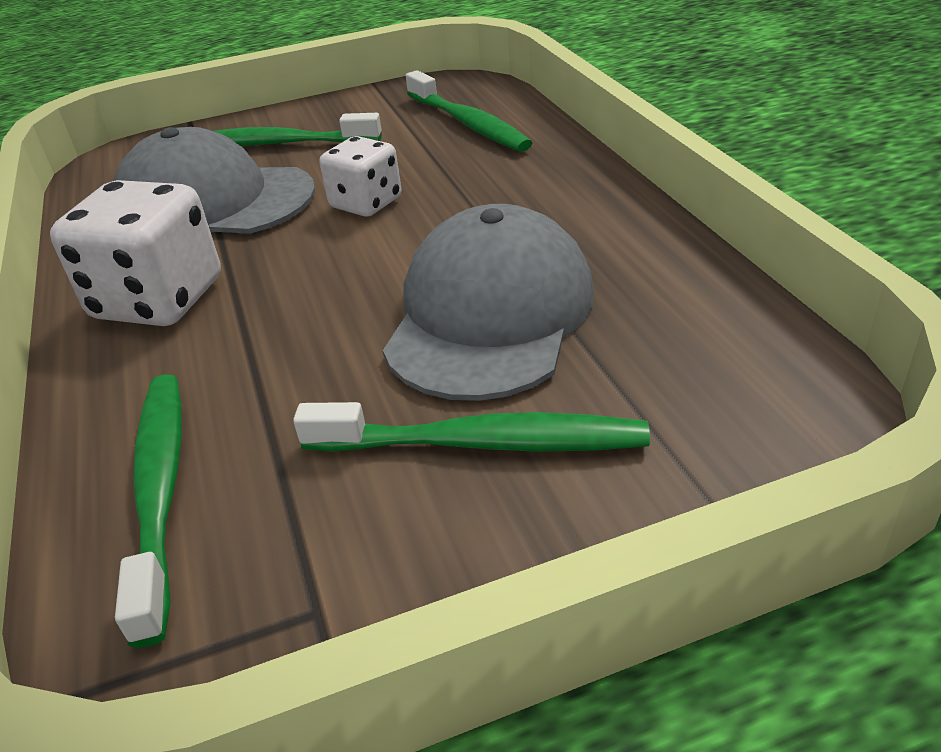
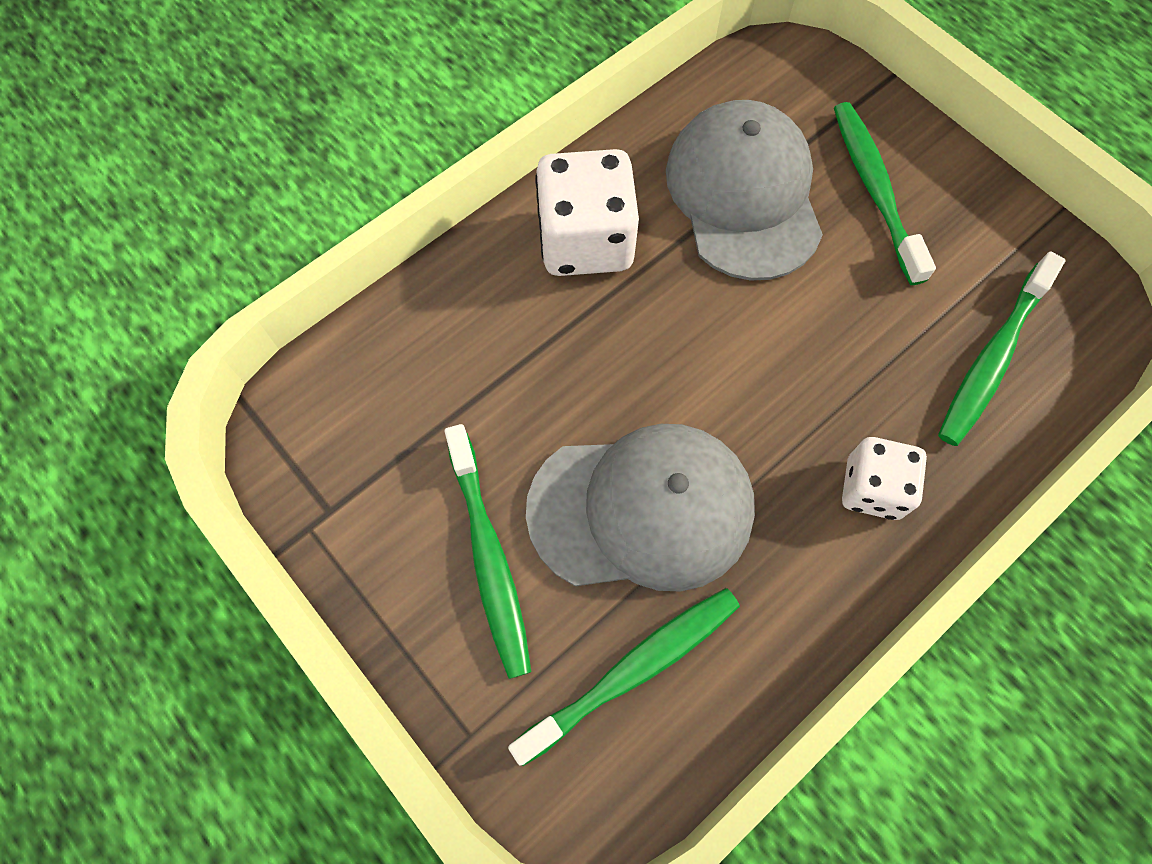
camera: 65 degrees right, 30 degrees up
(160, 492) = (393, 369): green toothbrush -> green toothbrush (631, 671)
(366, 203) = (785, 329): white dice -> white dice (872, 488)

